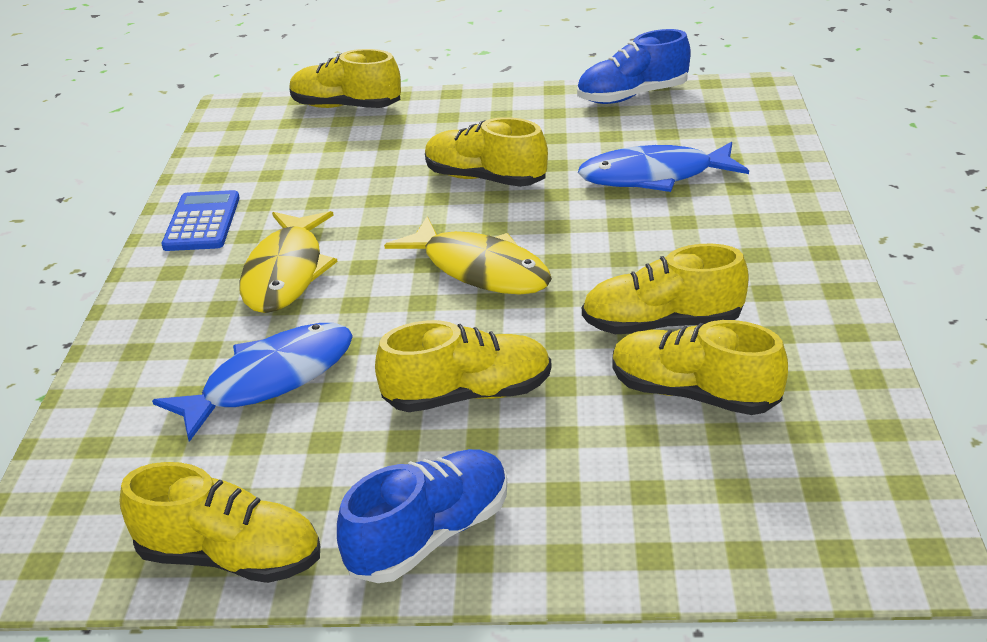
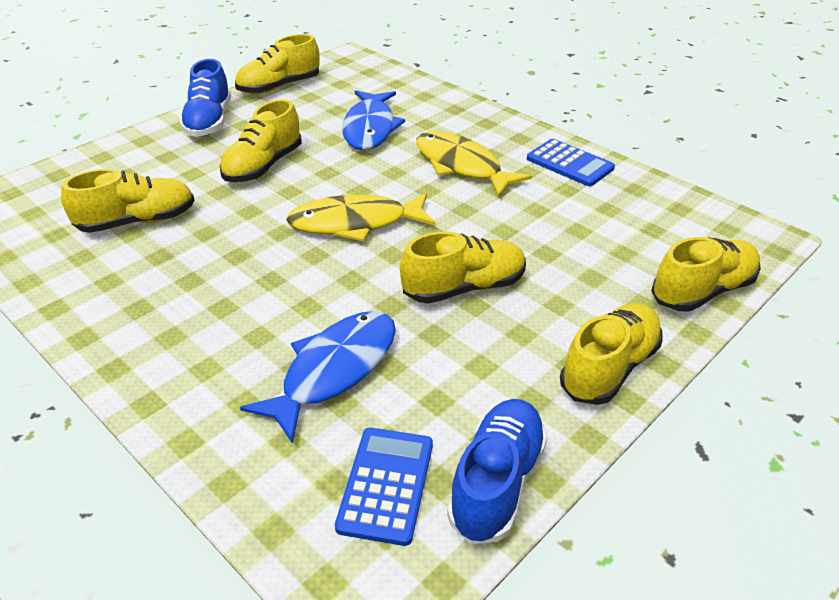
camera: 130 degrees right, 5 degrees up
(662, 324) = (194, 249): yellow shoe -> yellow shoe (609, 368)
(694, 118) = (386, 485): none -> blue calculator

